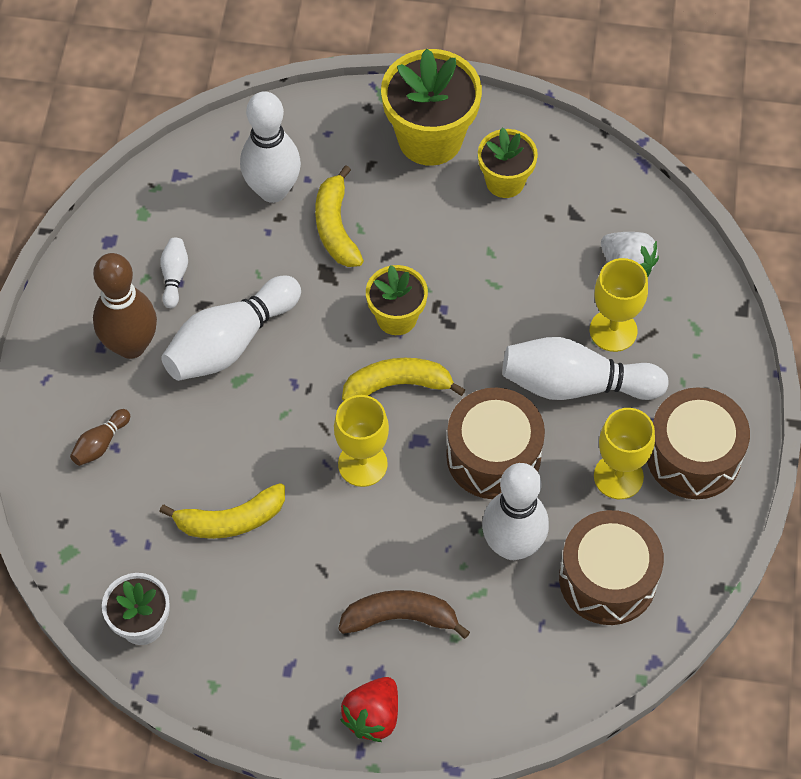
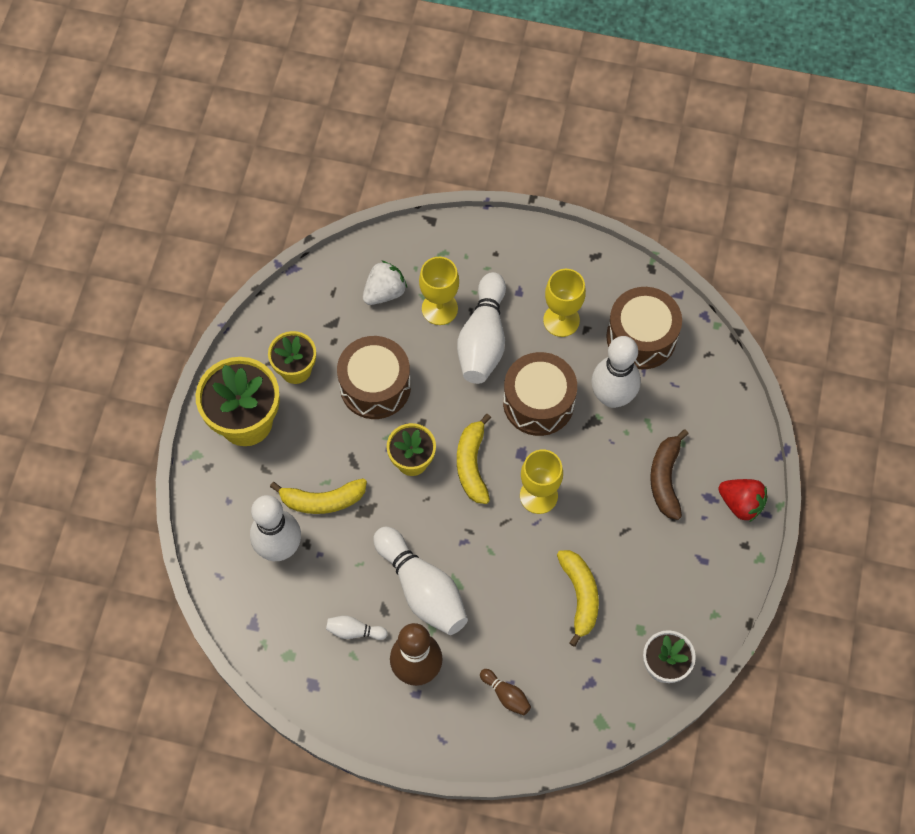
camera: 85 degrees left, 5 degrees up
(693, 456) = (548, 269): brown drum -> brown drum (375, 386)

